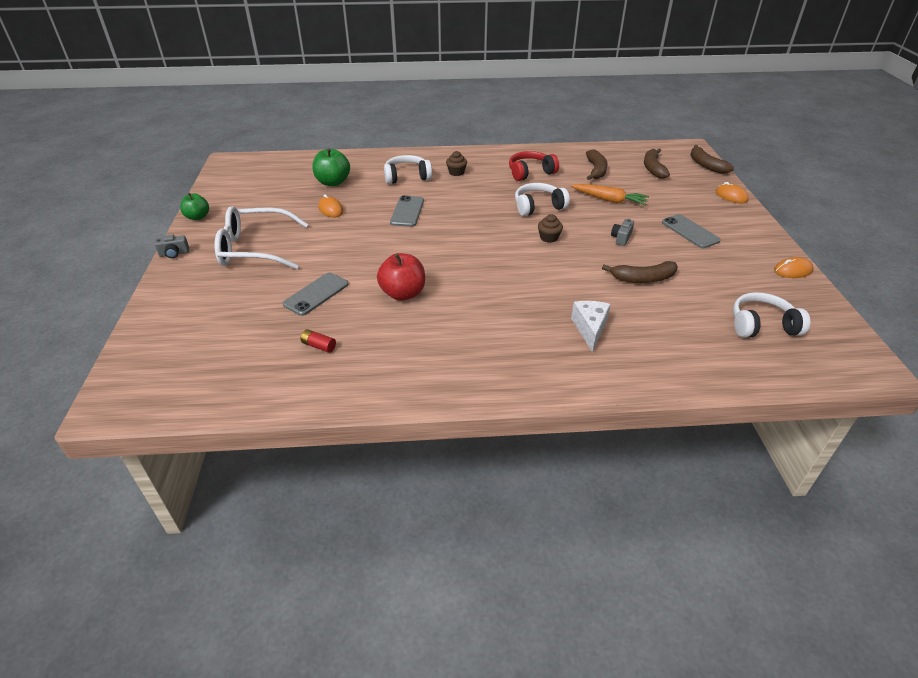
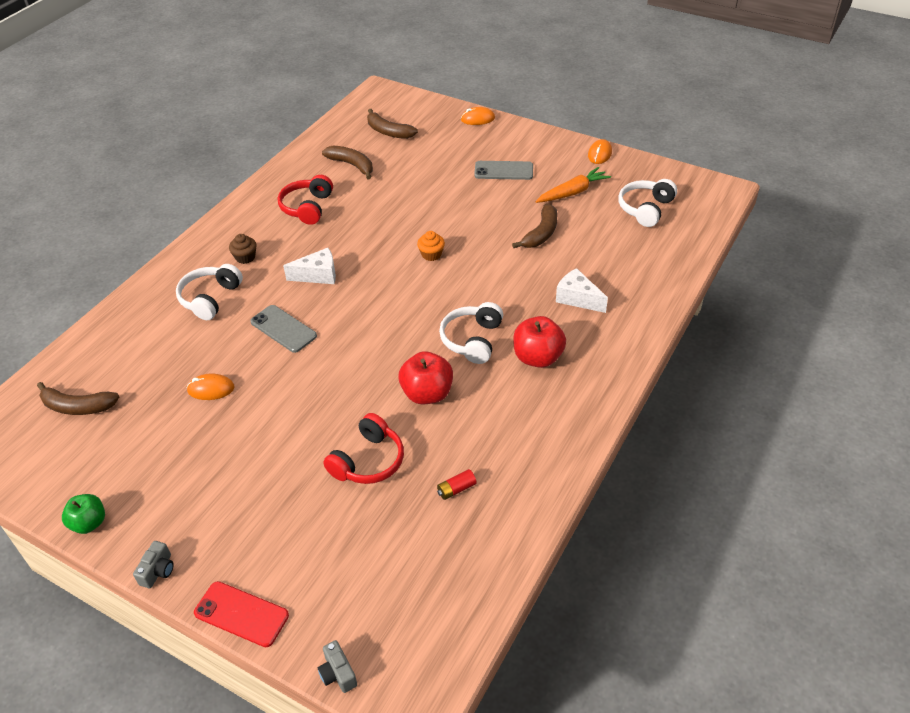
camera: 55 degrees left, 5 degrees up
(154, 297) = (241, 614): none -> red phone
(255, 249) = (227, 486): white glasses -> none
(316, 294) = (368, 461): grey phone -> red headphones
(333, 182) = (149, 364): green apple -> none
(471, 203) = (318, 275): none -> white cheese
(495, 333) = (537, 358): none -> red apple
(538, 207) = (374, 234): white headphones -> white headphones (472, 340)
(549, 237) = (431, 254): brown cupcake -> orange cupcake
(609, 200) = (410, 186): orange carrot -> orange carrot (573, 192)
(621, 238) = (475, 213): grey camera -> grey camera (338, 673)
(706, 165) = (417, 101): brown banana -> brown banana (77, 406)

